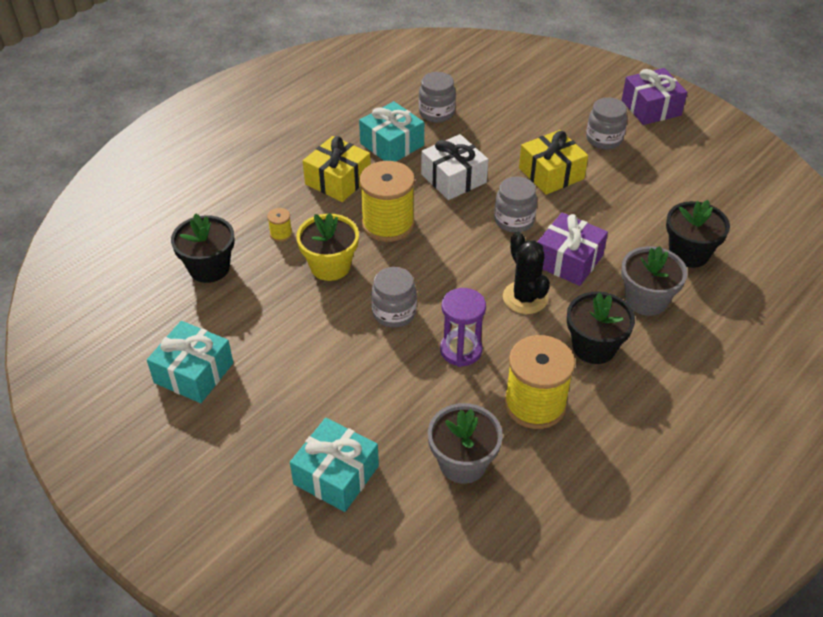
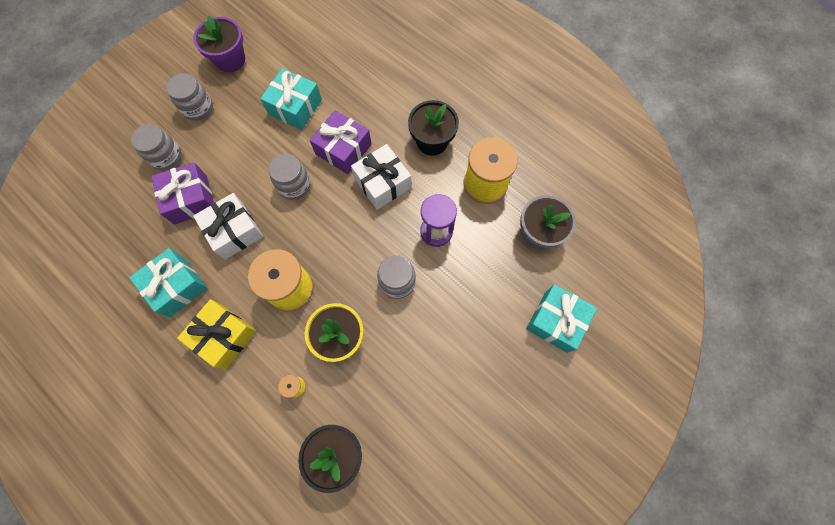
camera: 90 degrees left, 25 degrees up
(194, 373) = (464, 448): turquoise gift -> turquoise gift (295, 107)
(436, 113) = (134, 244): grey jar -> grey jar (166, 157)
(525, 298) = (382, 183): black cactus -> white gift
(551, 173) = (237, 152): yellow gift -> none
(646, 300) = (387, 103): grey flower pot -> none
(651, 108) = (160, 68): purple gift -> purple gift (190, 199)
(676, 158) = (230, 60): none -> purple flower pot
(689, 253) = (340, 69): black flower pot -> none

